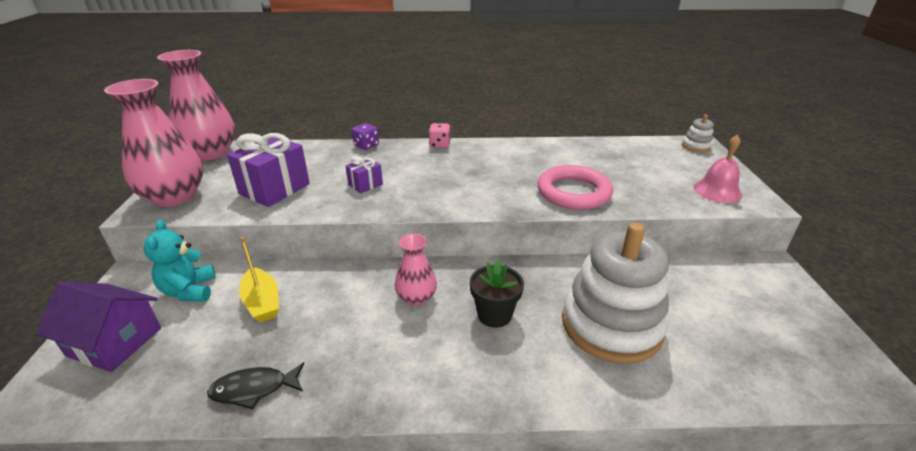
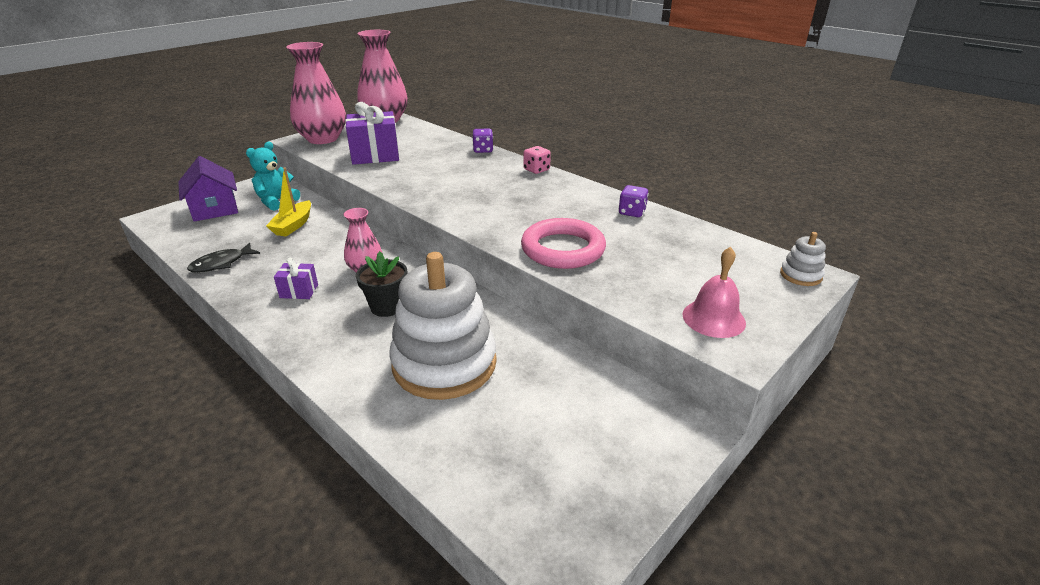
camera: 45 degrees right, 0 degrees up
(254, 389) = (221, 264): black fish -> black fish turned 75 degrees counterclockwise
(365, 184) = (428, 175): purple gift -> purple gift (299, 291)
(557, 148) = (632, 212): none -> purple dice

